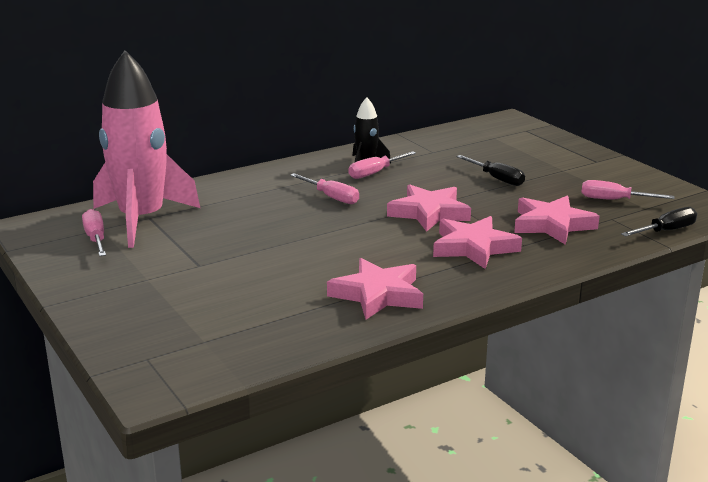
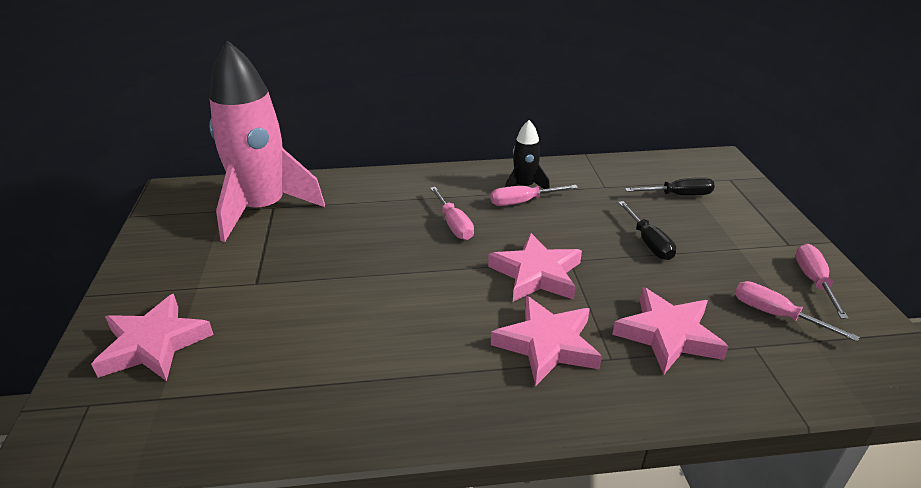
camera: 25 degrees right, 10 degrees up
(96, 238) = (207, 221): pink screwdriver -> pink screwdriver (813, 281)
(377, 294) = (384, 388): pink star -> pink star (154, 344)
(667, 231) = (820, 392): black screwdriver -> black screwdriver (679, 195)

